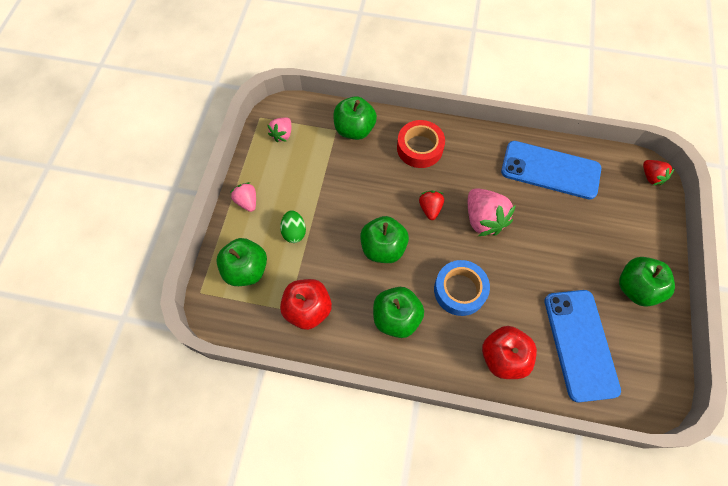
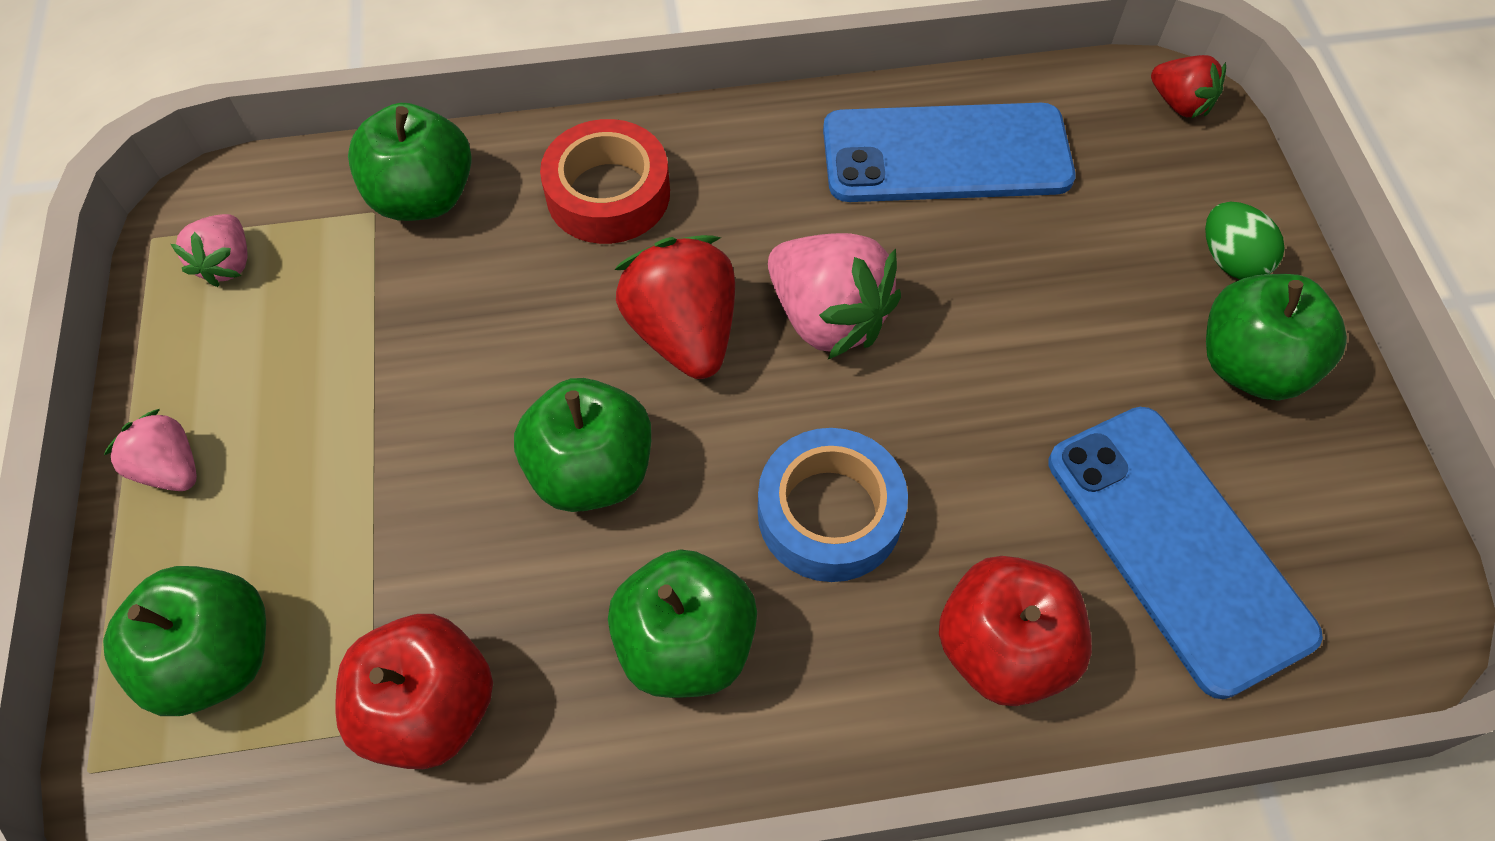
camera: 20 degrees left, 5 degrees down
(294, 232) = (330, 507): green egg -> green egg (1230, 260)
(430, 208) = (683, 332): red strawberry -> red strawberry, size x1.74

